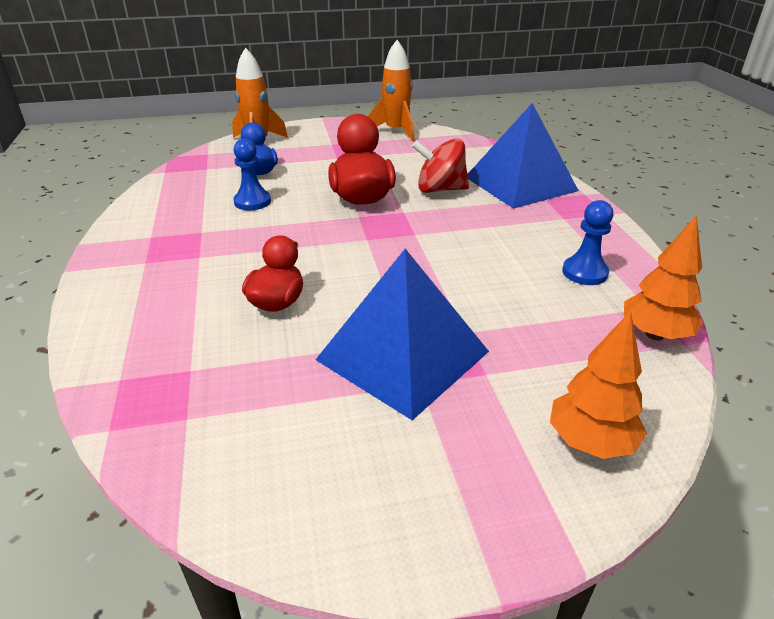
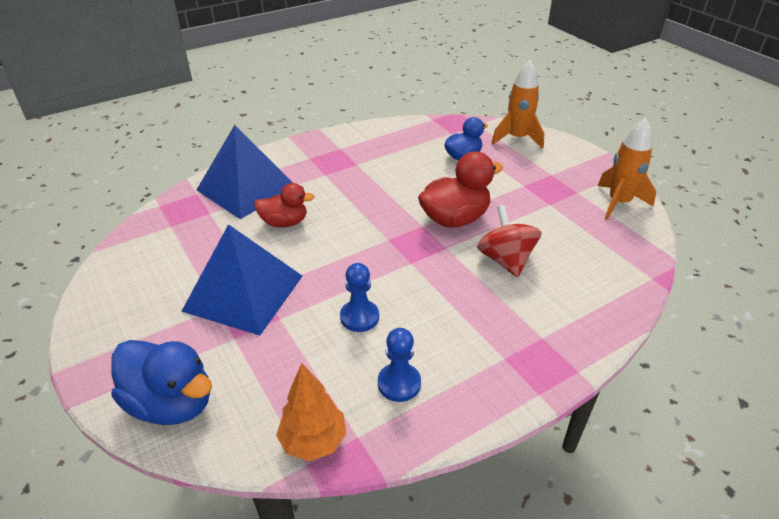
camera: 70 degrees right, 5 degrees up
(252, 202) = (412, 170): blue pawn -> blue pawn (359, 317)
(520, 183) = (563, 314): blue pyramid -> blue pyramid (246, 188)
(590, 442) = (172, 403): orange tree -> blue duck

